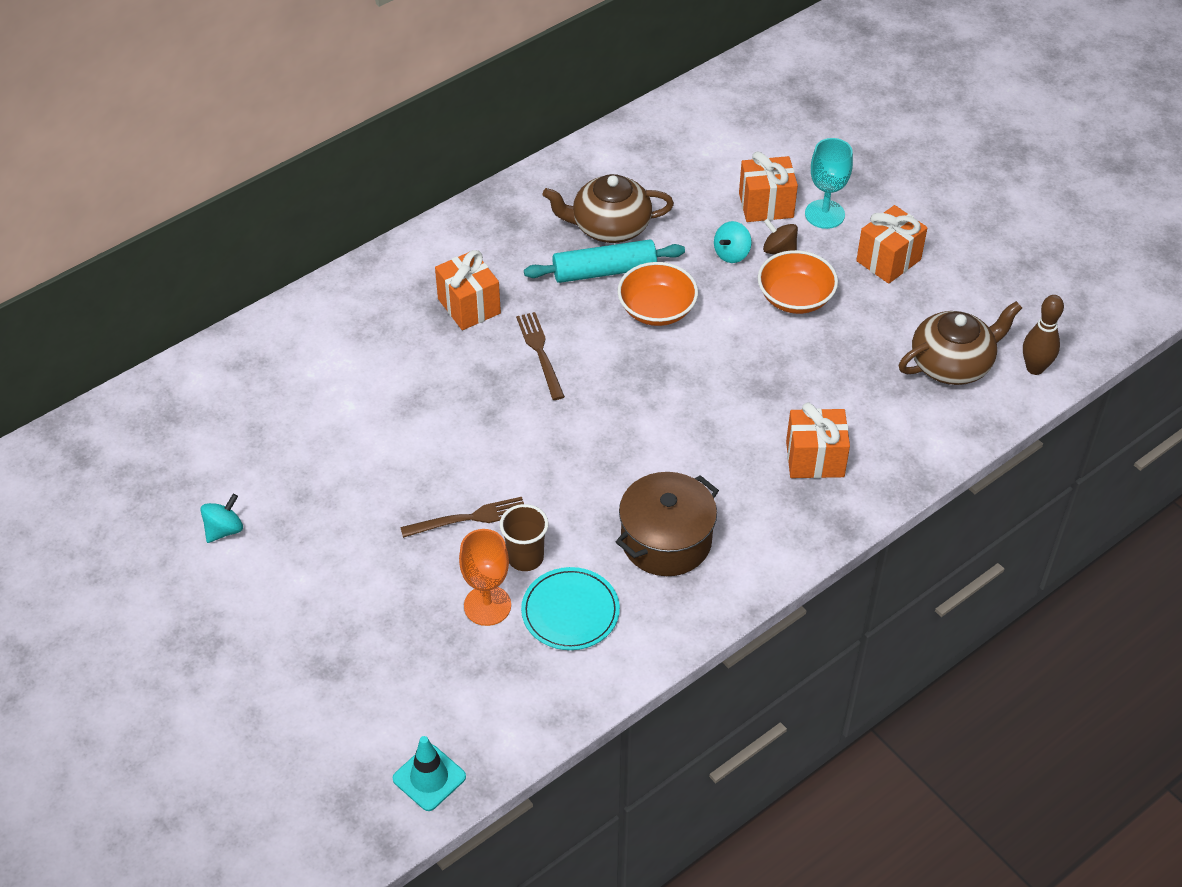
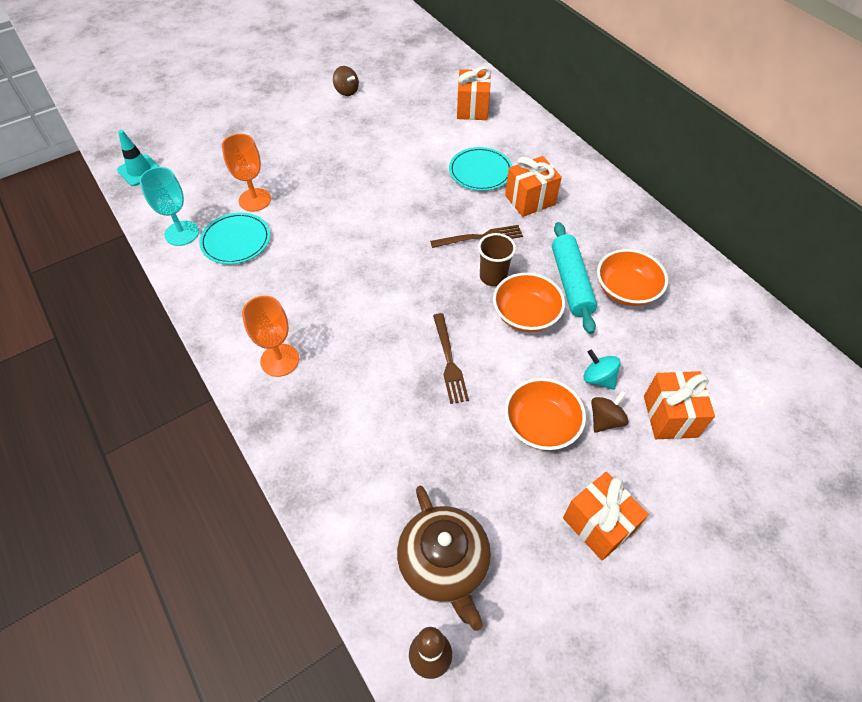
camera: 95 degrees right, 5 degrees up
(224, 530) = (346, 91): turquoise spinning top -> brown spinning top
(415, 356) = (480, 171): none -> turquoise plate
(469, 518) = (329, 194): brown fork -> brown fork (449, 361)
(525, 557) = (288, 220): brown cup -> brown cup (493, 277)
(609, 226) = (626, 290): brown teapot -> orange bowl
(666, 540) = (281, 299): brown pot -> none
(757, 526) = (279, 360): none -> orange goblet
(815, 459) = (341, 413): orange gift -> orange gift (472, 109)
(824, 214) = (664, 470): turquoise goblet -> turquoise goblet (182, 233)

